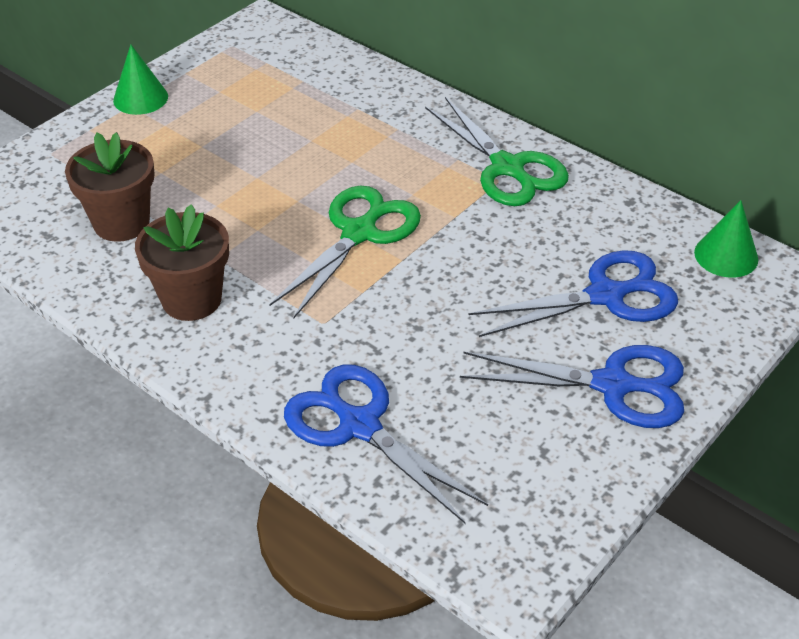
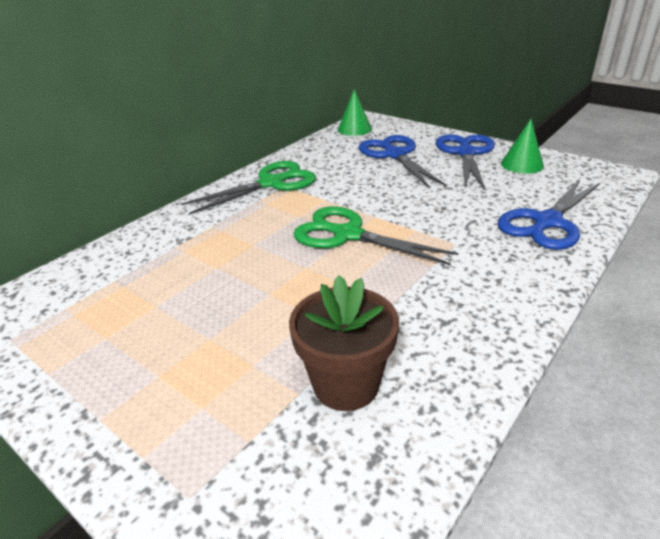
camera: 90 degrees left, 10 degrees down
(140, 98) = (87, 410): green cone -> green cone (522, 164)
(191, 299) = (453, 313): brown flower pot -> none

